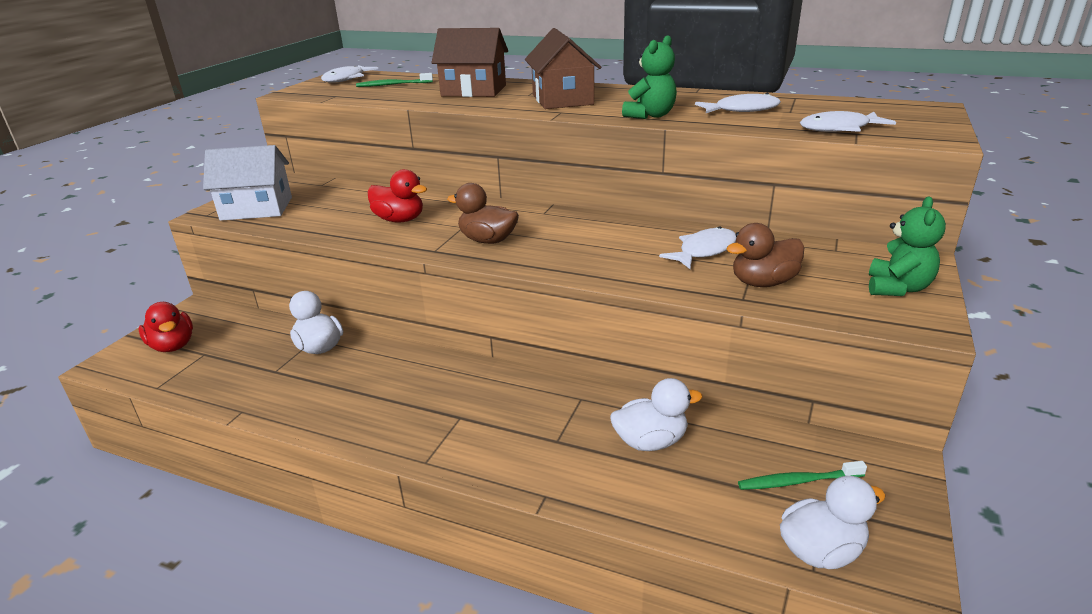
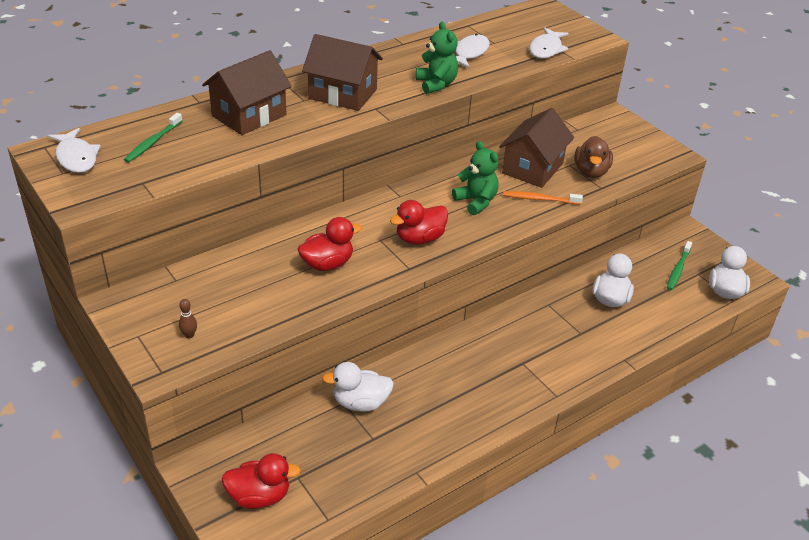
camera: 60 degrees left, 10 degrees up
(257, 208) = (189, 335): white house -> brown bowling pin
(487, 240) = (419, 238): brown duck -> red duck
(651, 272) = (539, 199): none -> orange toothbrush
(704, 251) = (532, 168): white fish -> brown house
(897, 288) = (635, 139): green teddy bear -> green teddy bear (476, 202)

